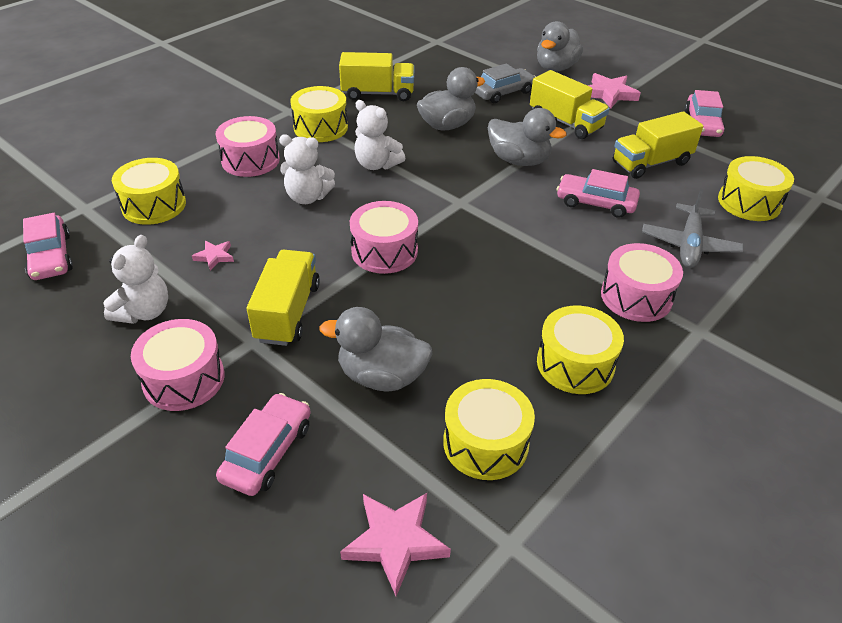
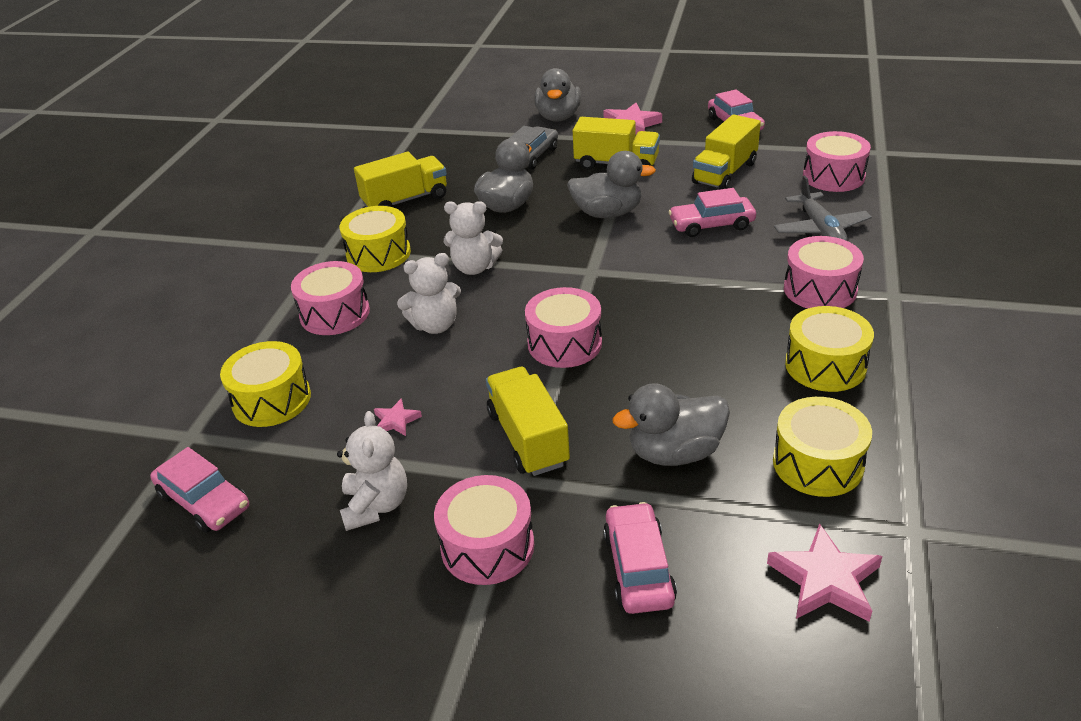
camera: 25 degrees left, 5 degrees down
(749, 202) = (833, 176): yellow drum -> pink drum

